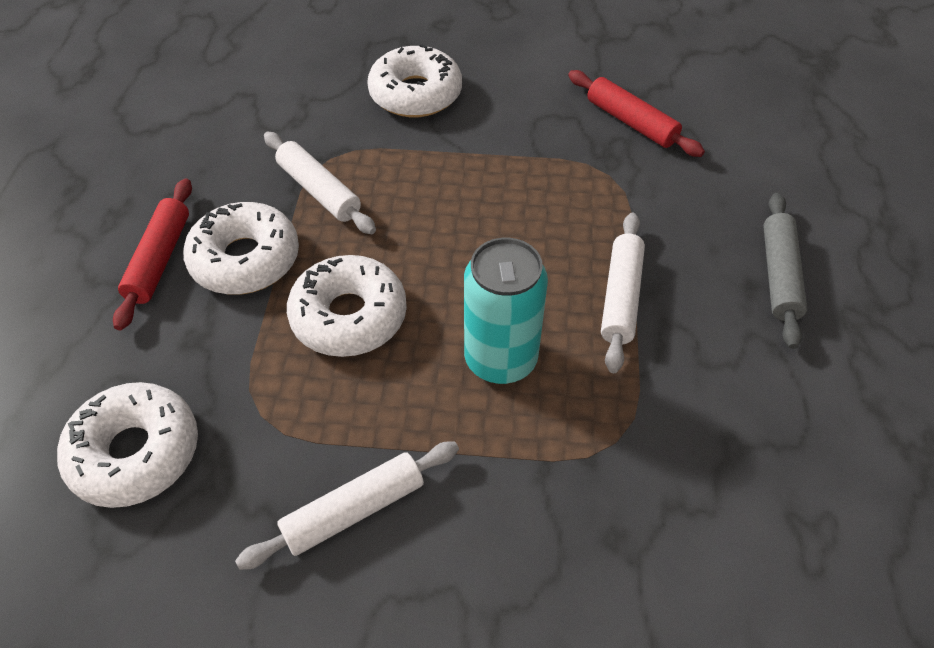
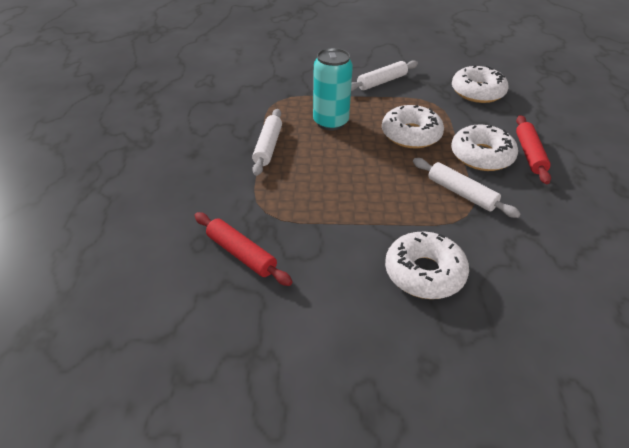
camera: 175 degrees right, 10 degrees down
(779, 275) = (174, 159): grey rolling pin -> none

